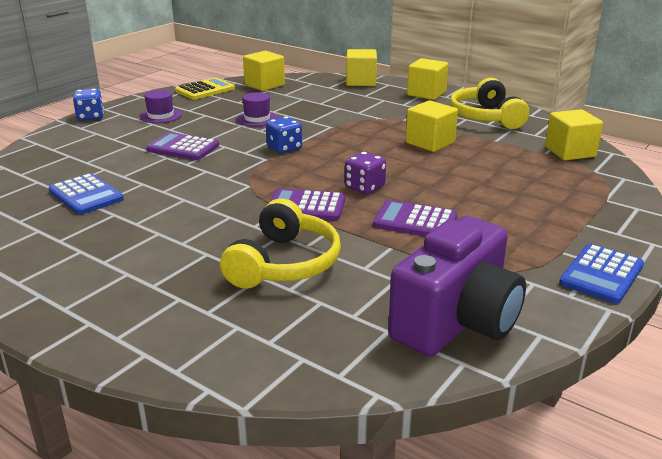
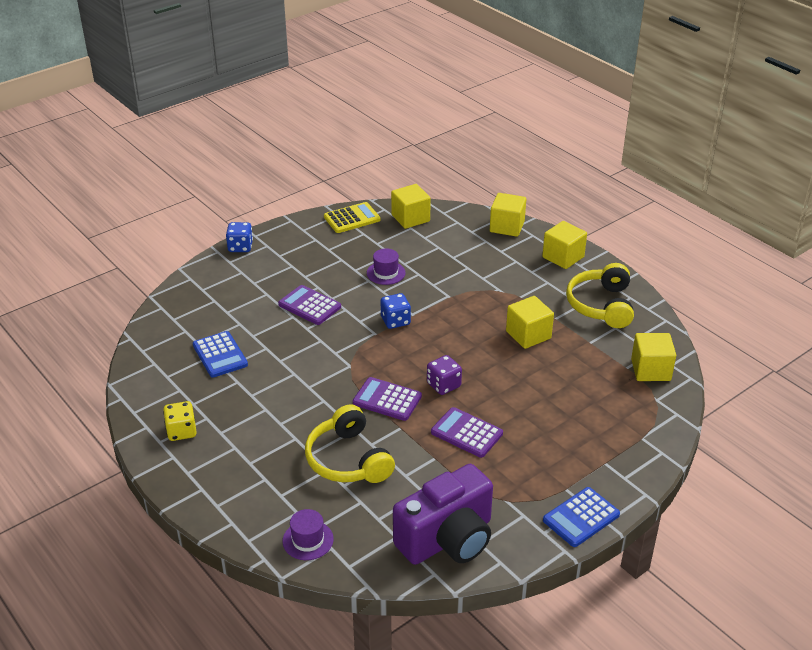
camera: 15 degrees right, 10 degrees up
(48, 268) = (181, 431): none -> yellow dice
(160, 116) = (301, 255): purple hat -> purple hat (308, 540)
(284, 264) = (348, 460): yellow headphones -> yellow headphones turned 120 degrees clockwise

